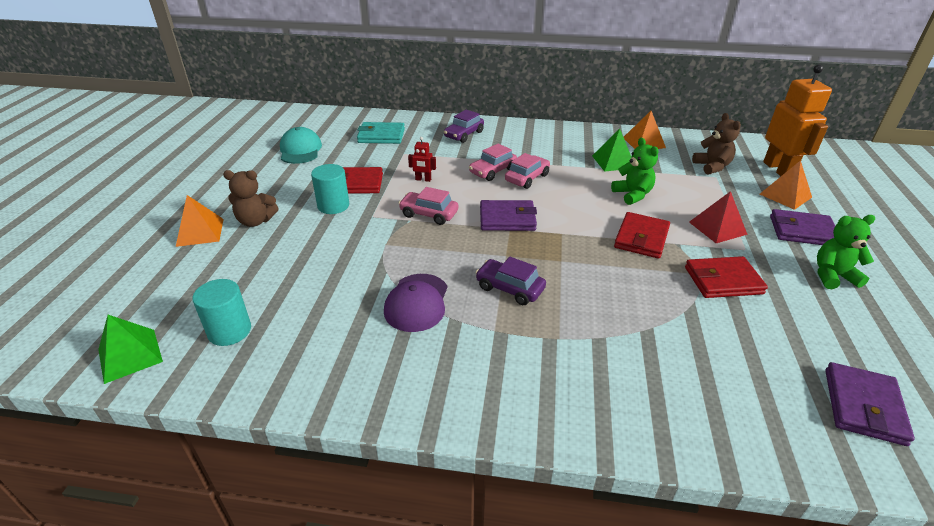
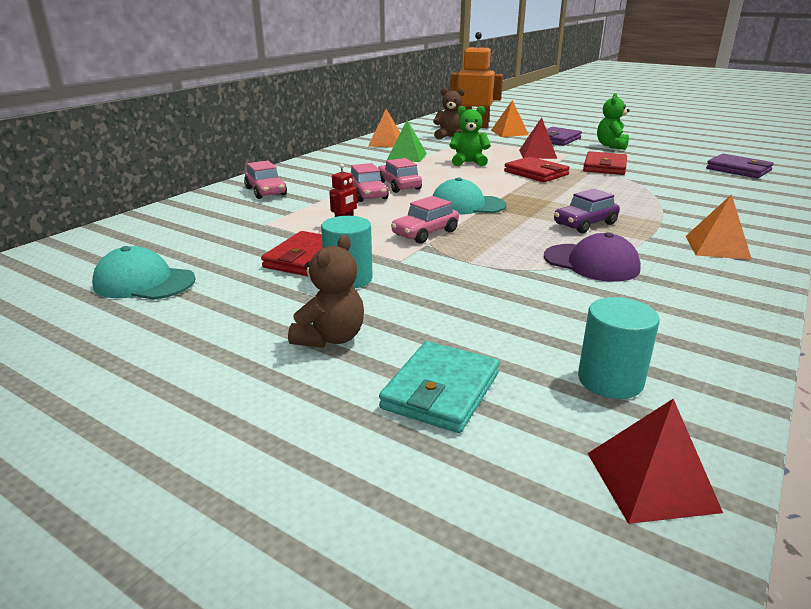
camera: 65 degrees left, 10 degrees down
(130, 355) = (651, 481): green pyramid -> red pyramid
(200, 232) = (314, 393): orange pyramid -> orange pyramid (717, 247)
(381, 136) = (194, 228): turquoise wallet -> turquoise wallet (441, 391)
(464, 134) = (266, 191): purple car -> pink car
(507, 219) = (467, 205): purple wallet -> turquoise cap

